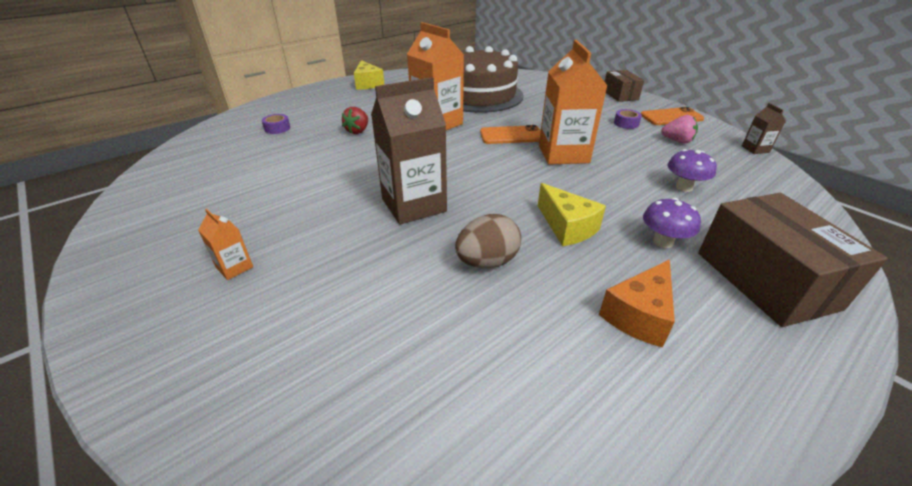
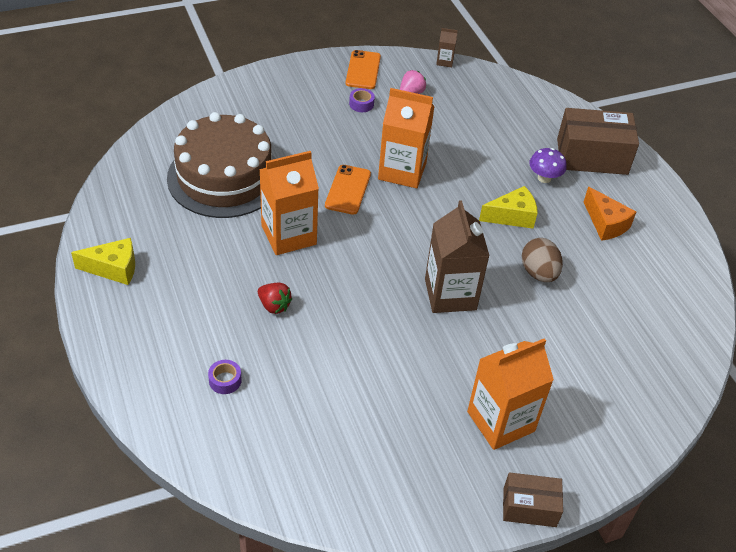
camera: 75 degrees left, 10 degrees up
(234, 267) = (500, 421): orange carton -> orange carton, size x2.27
(620, 95) = (292, 74): brown box -> brown box (529, 507)
(684, 187) = (484, 131): purple mushroom -> none

